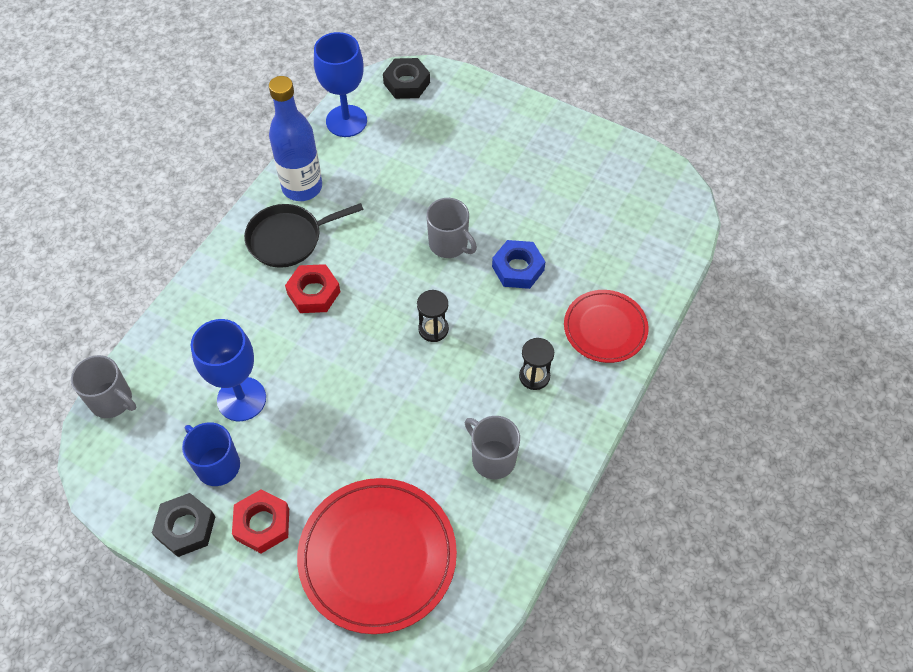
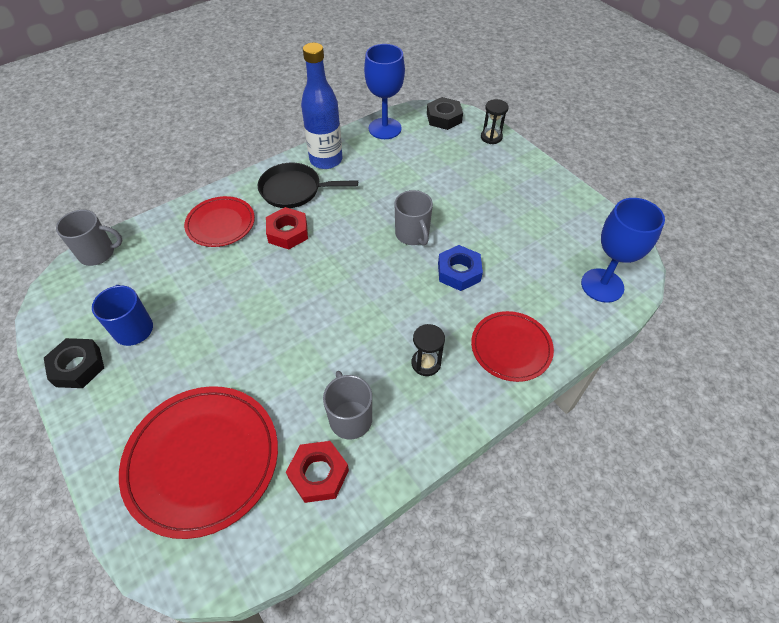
camera: 25 degrees right, 5 degrees down
(112, 401) = (98, 253): grey mug -> grey mug turned 60 degrees counterclockwise
(231, 311) = (220, 224): none -> red plate
(241, 399) = (185, 287): blue goblet -> blue goblet (602, 285)
(262, 524) = (133, 390): red nut -> red nut (318, 474)
(433, 329) = (362, 292): black hourglass -> black hourglass (491, 137)

